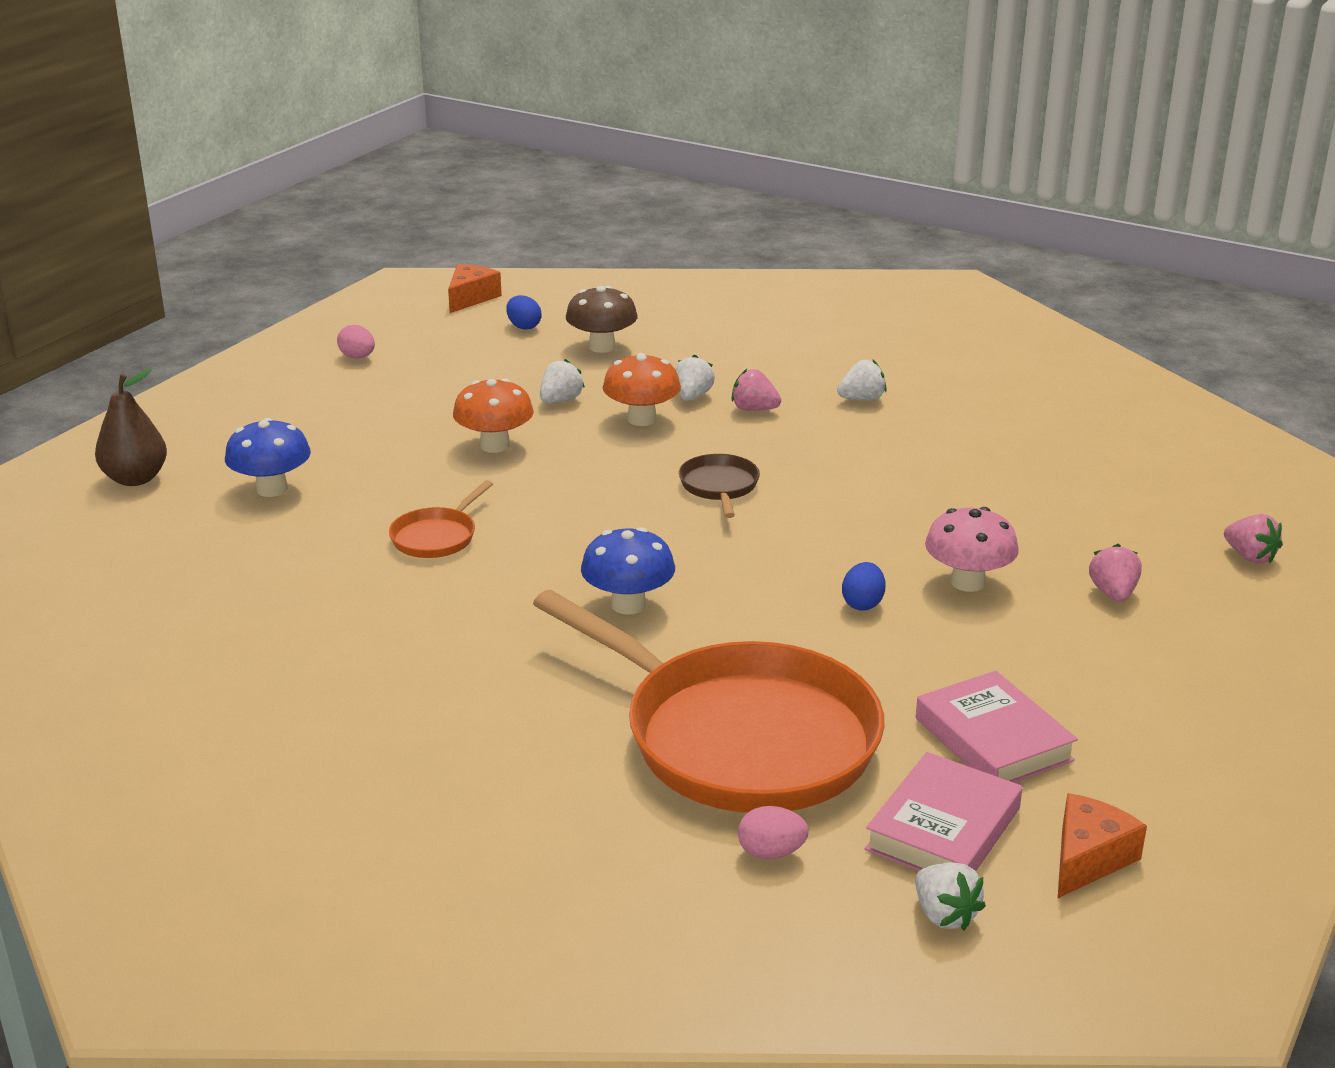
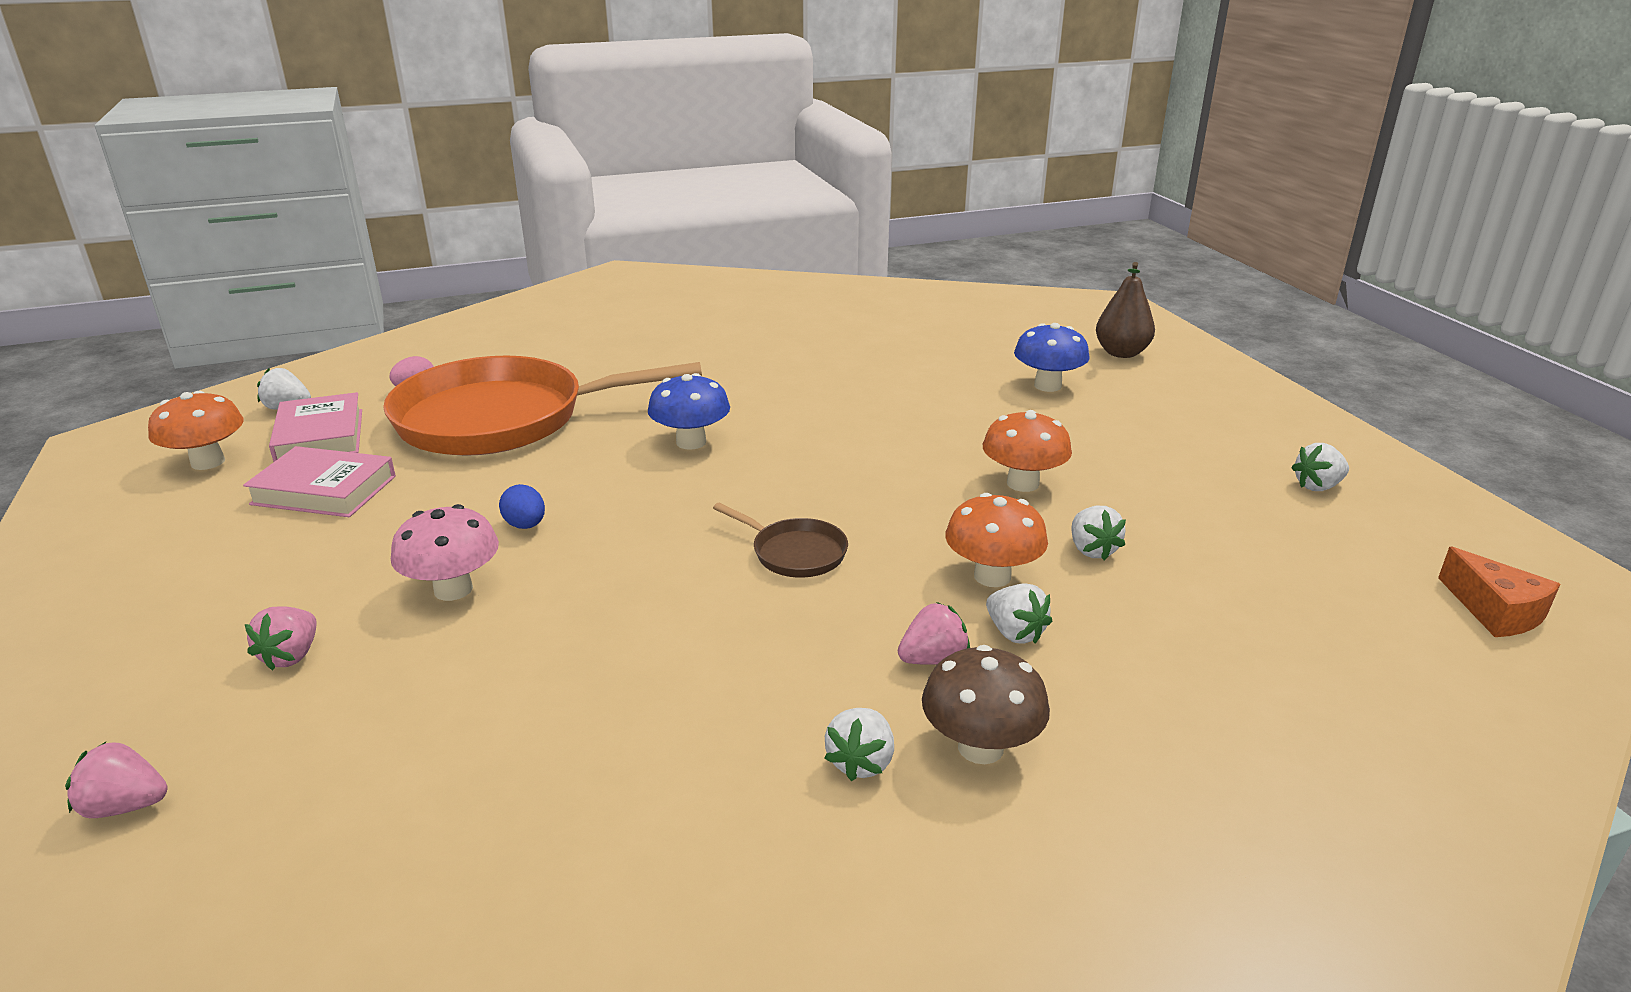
camera: 130 degrees right, 0 degrees up
(357, 357) = (1317, 486): pink egg -> white strawberry
(437, 537) = (890, 414): orange pan -> none
(524, 326) = (1352, 610): blue egg -> none
(602, 347) = (1234, 638): brown mushroom -> brown mushroom (980, 747)
(1088, 858) = (208, 462): orange cheese -> orange mushroom
(1113, 594) = (291, 656): pink strawberry -> pink strawberry turned 60 degrees clockwise

